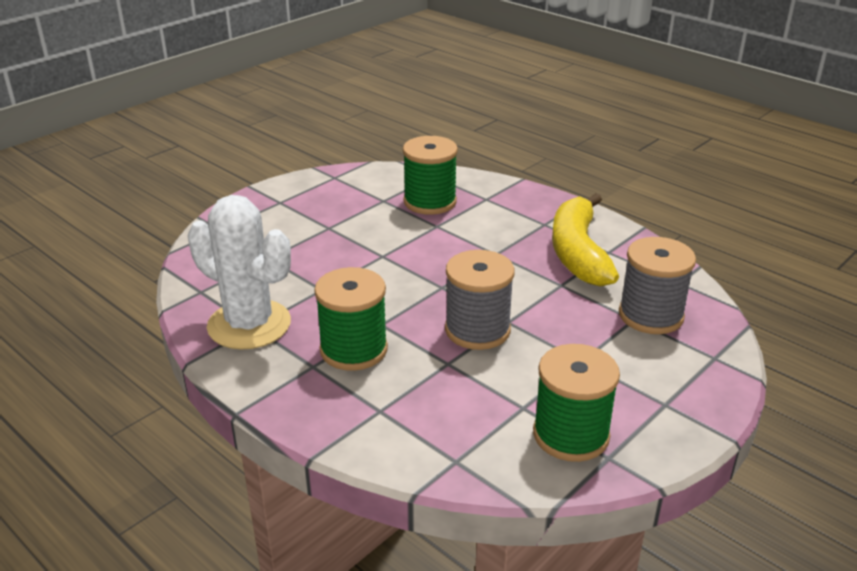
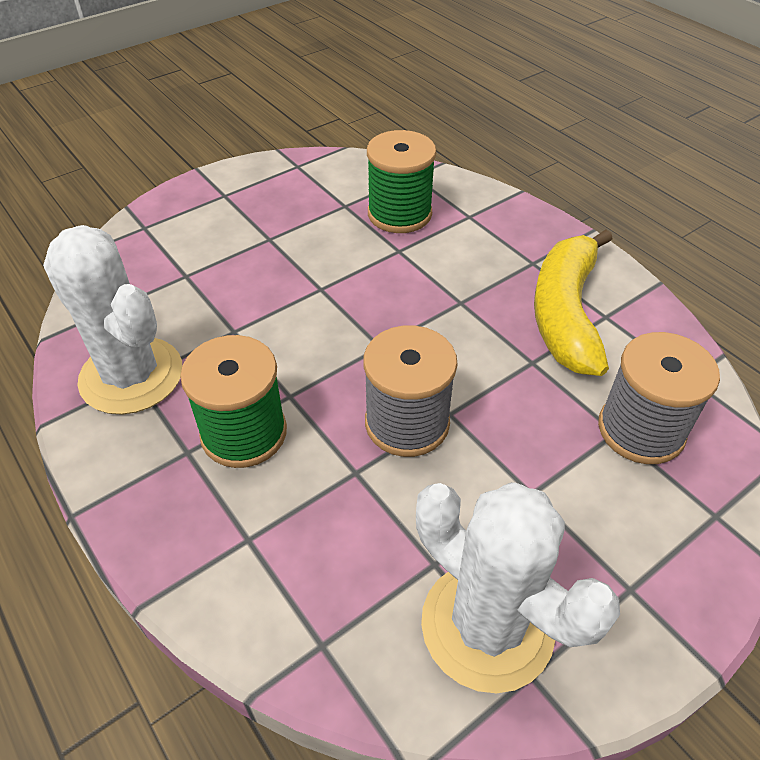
camera: 10 degrees right, 15 degrees up
(571, 435) = (487, 625): green spool -> white cactus

